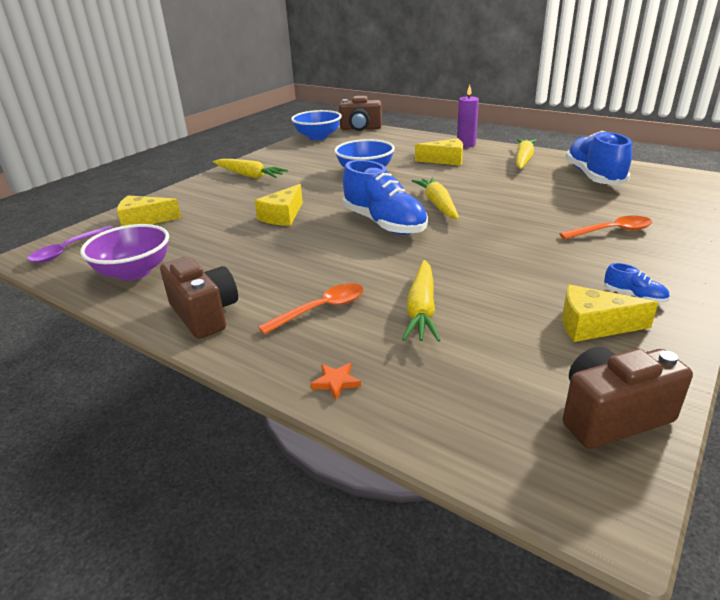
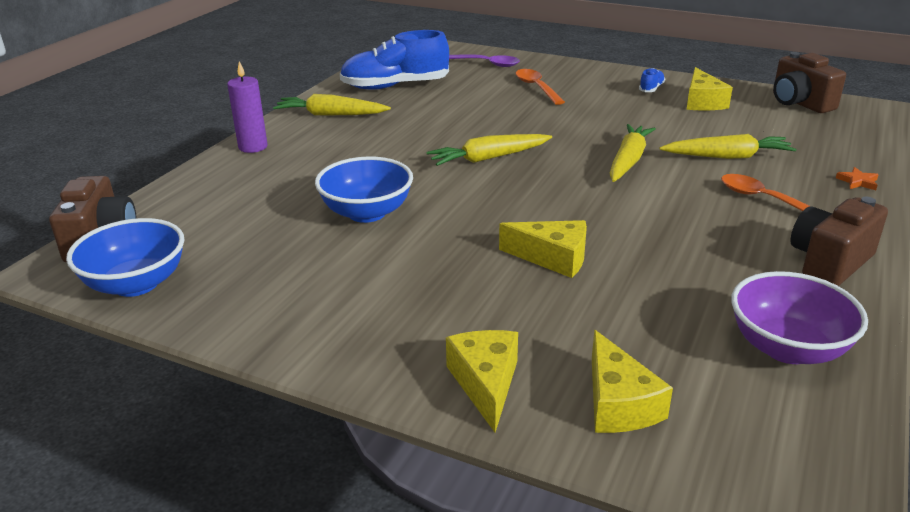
camera: 100 degrees left, 0 degrees up
(68, 250) = (775, 461): purple spoon -> purple spoon (485, 64)
(249, 175) = (373, 327): yellow carrot -> yellow carrot (628, 161)
(384, 224) = (555, 185): blue shoe -> none
(445, 160) = (322, 159): yellow cheese -> yellow cheese (485, 383)

